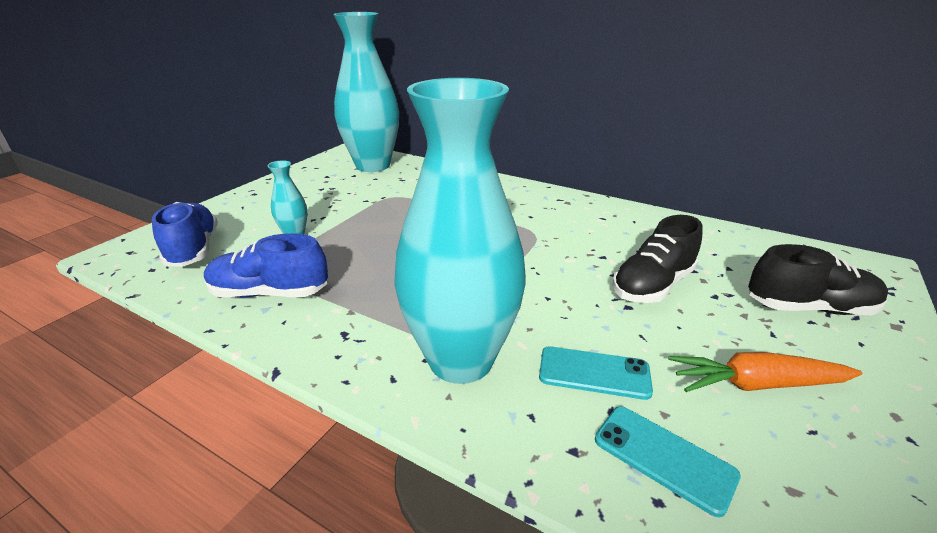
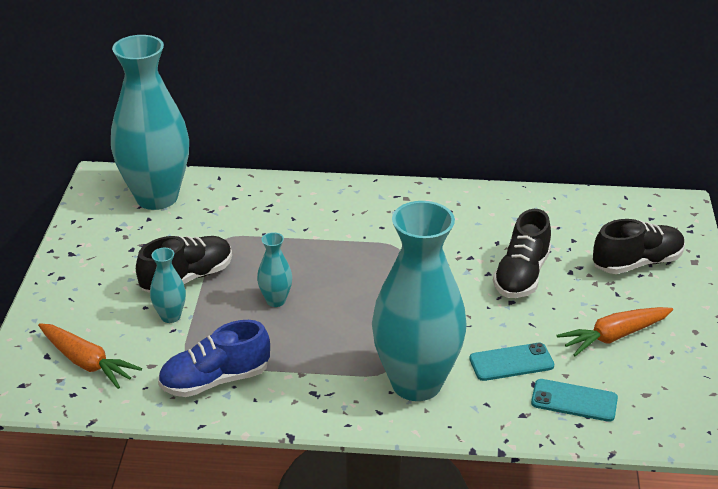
camera: 25 degrees left, 5 degrees up
(194, 249) = (86, 362): blue shoe -> orange carrot
(338, 214) = (187, 278): none -> black shoe
(390, 245) = (276, 300): none -> turquoise vase

